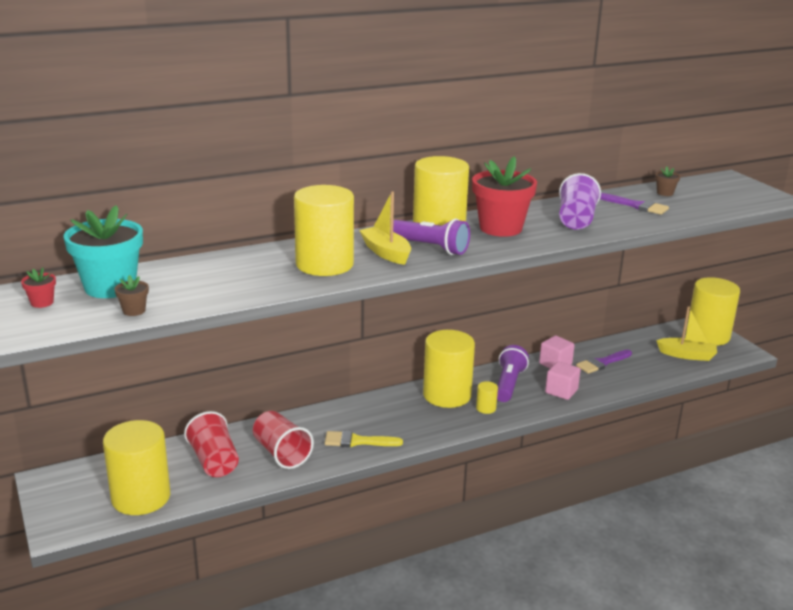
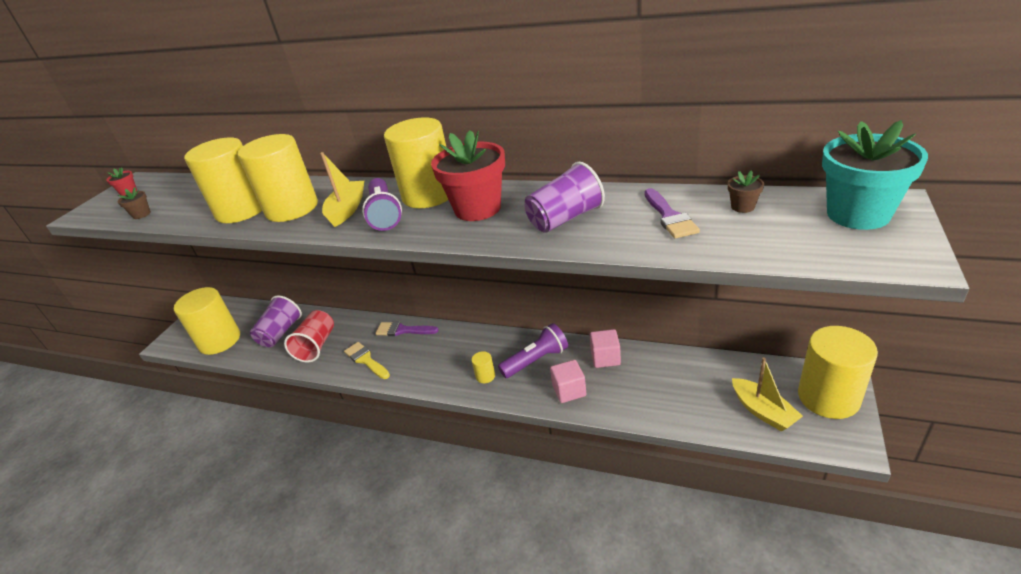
camera: 50 degrees right, 10 degrees up
(110, 287) = (170, 190): turquoise flower pot -> turquoise flower pot (858, 214)
(214, 461) = (280, 333): red cup -> purple cup
(447, 395) = (476, 348): yellow cylinder -> yellow cylinder (242, 210)
(602, 363) = (652, 377): purple brush -> purple brush (403, 330)

